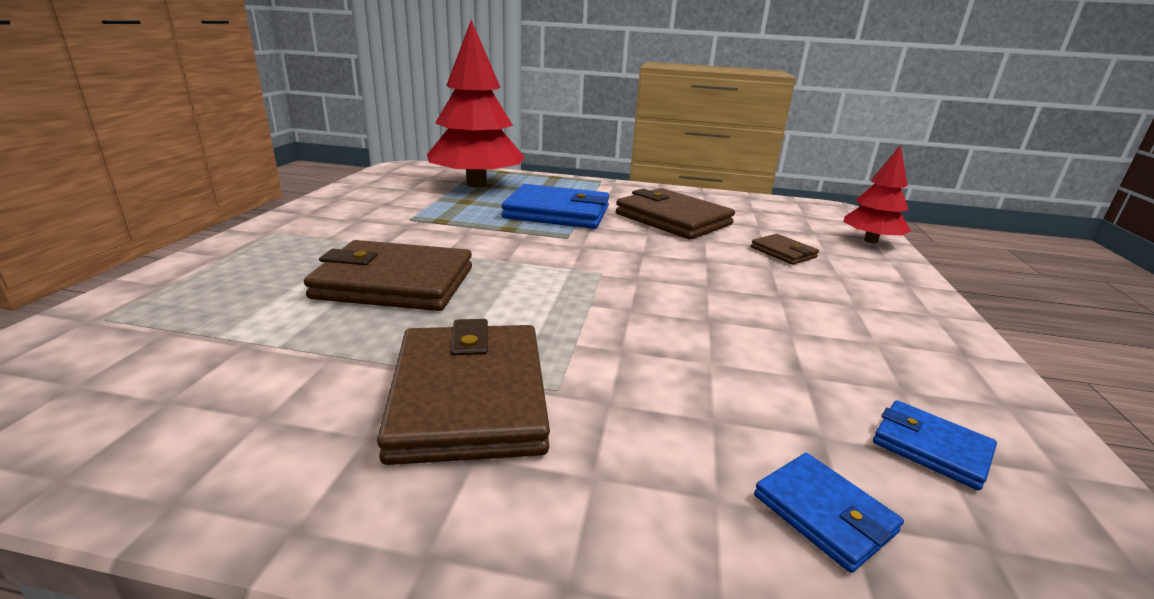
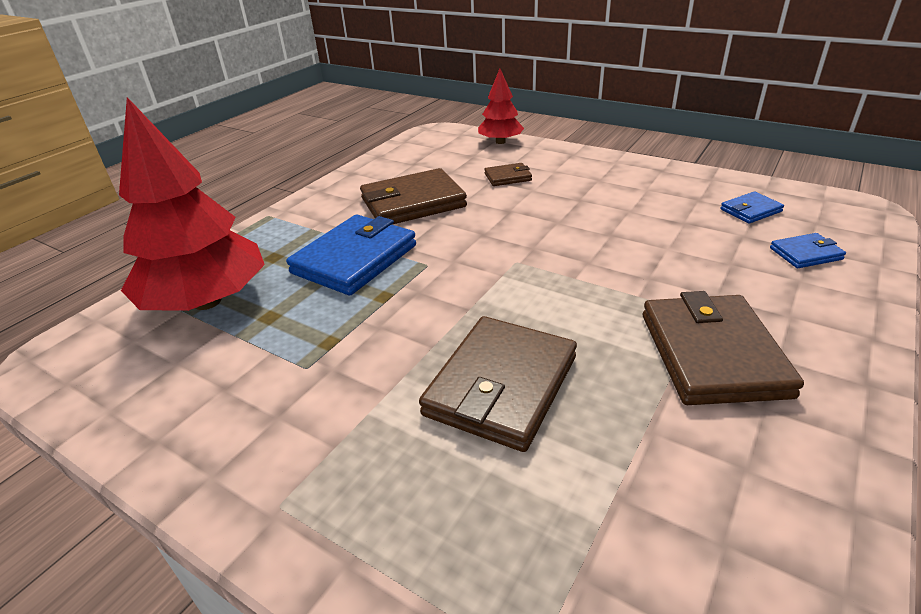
camera: 65 degrees left, 10 degrees up
(469, 397) = (712, 354): brown wallet -> brown wallet turned 75 degrees clockwise

